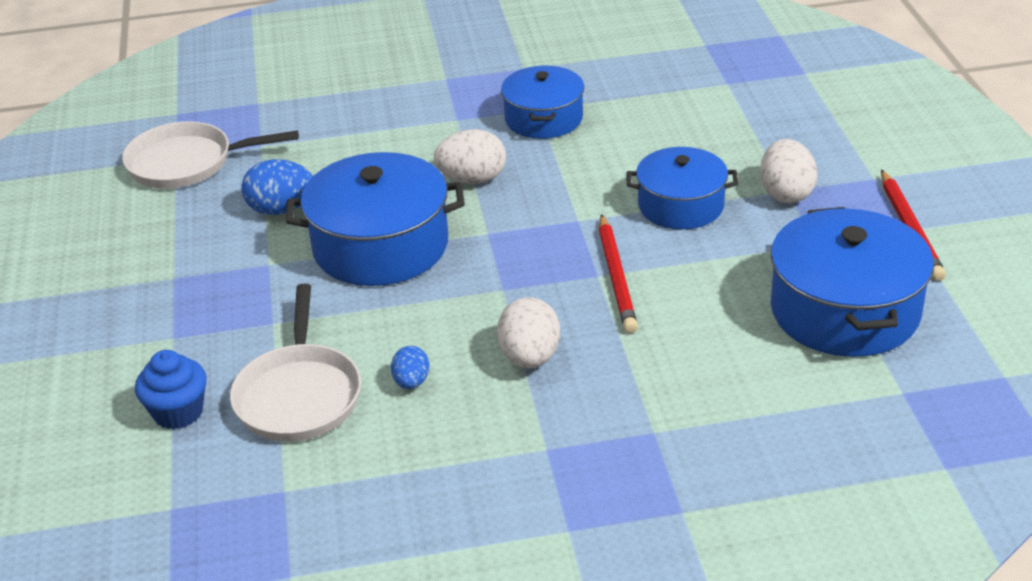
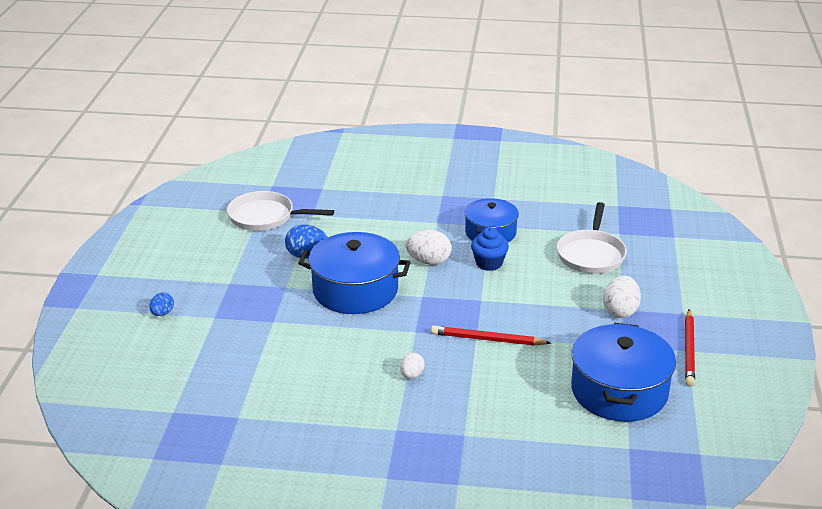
camera: 15 degrees right, 5 degrees down
(178, 412) = (199, 360): blue cupcake -> blue cupcake (489, 263)
(299, 395) = (270, 366): white pan -> white pan (591, 254)
(411, 382) = (336, 373): blue egg -> blue egg (162, 313)
(530, 357) = (412, 375): white egg -> white egg, size x0.60
(616, 277) = (487, 339): red pencil -> red pencil turned 90 degrees clockwise
(681, 205) = (549, 304): blue pot -> none

